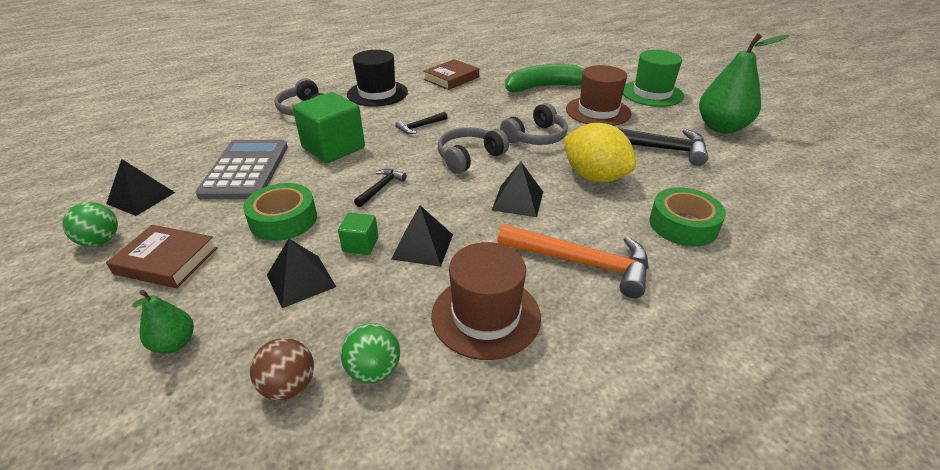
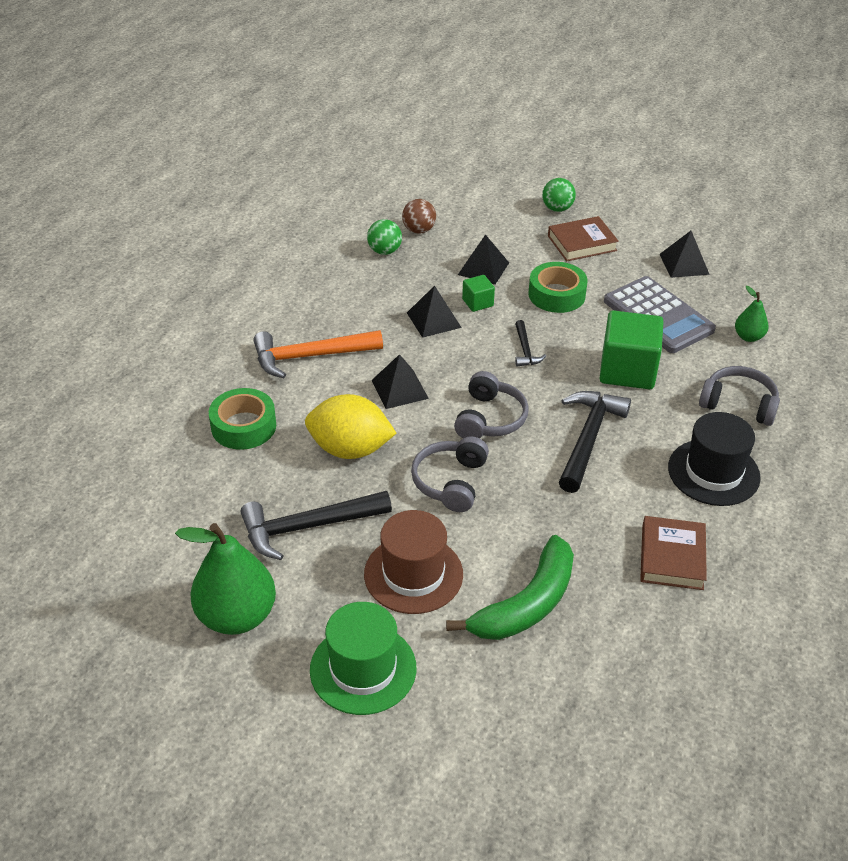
camera: 145 degrees right, 5 degrees up
(100, 241) = (645, 234): green ball -> green ball (557, 208)
(174, 343) = (501, 219): green pear -> green pear (748, 337)
(420, 127) = (588, 438): black hammer -> black hammer, size x1.98
(486, 315) = (349, 298): brown hat -> none

